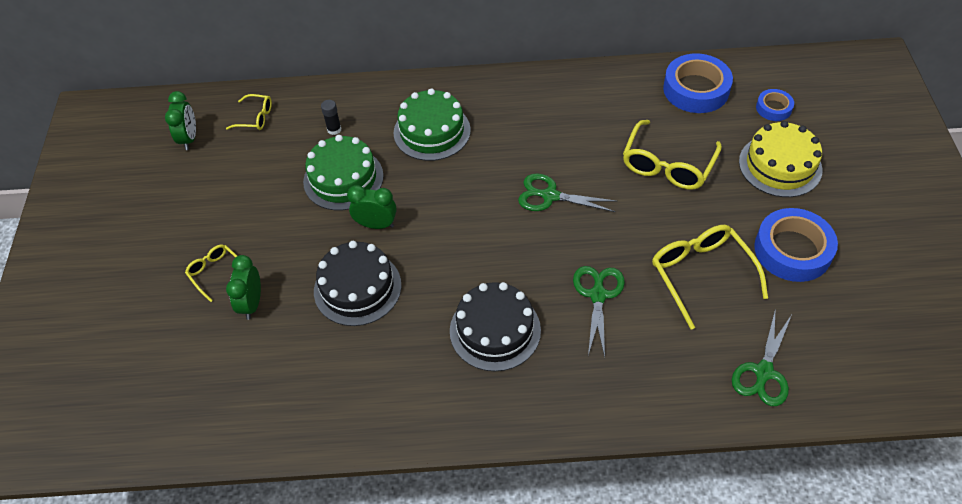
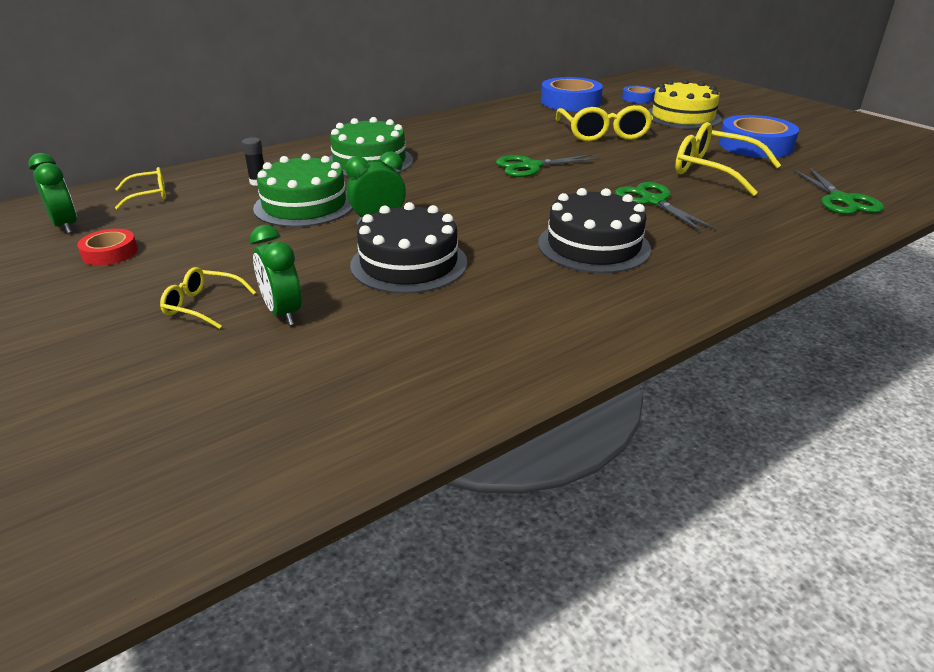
camera: 35 degrees left, 20 degrees down
(197, 186) = (110, 253): none -> red tape

